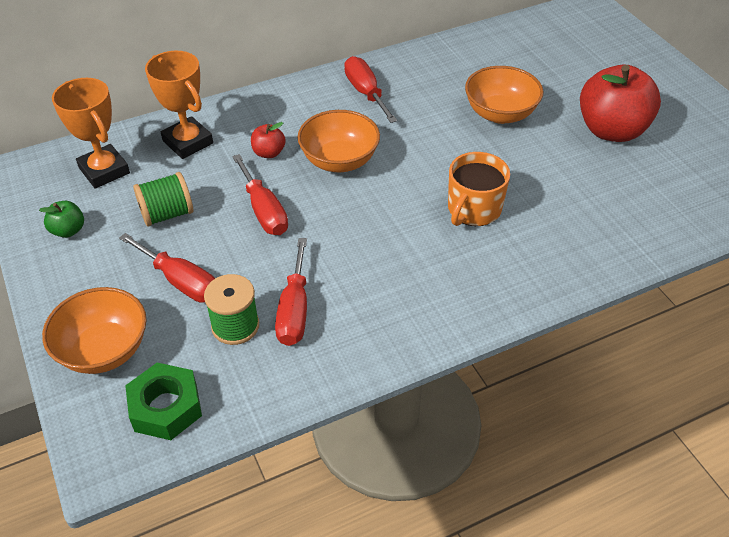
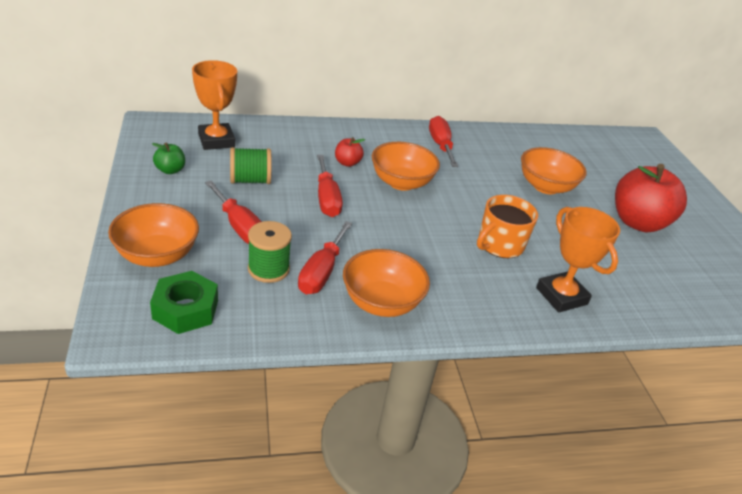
camera: 10 degrees right, 10 degrees down
(188, 142) = (288, 140): orange trophy -> orange trophy (561, 296)
(372, 326) = (381, 302): none -> orange bowl

